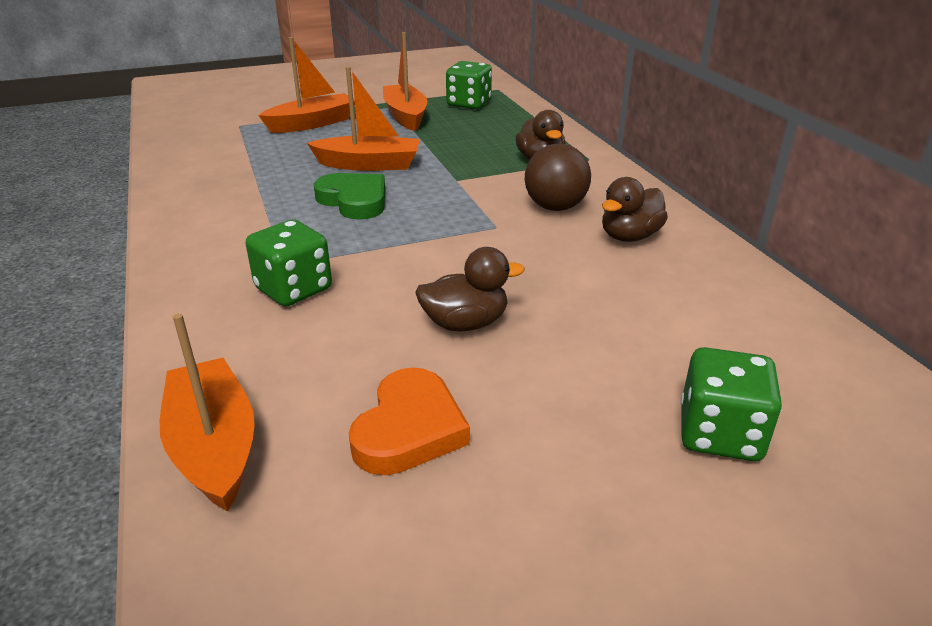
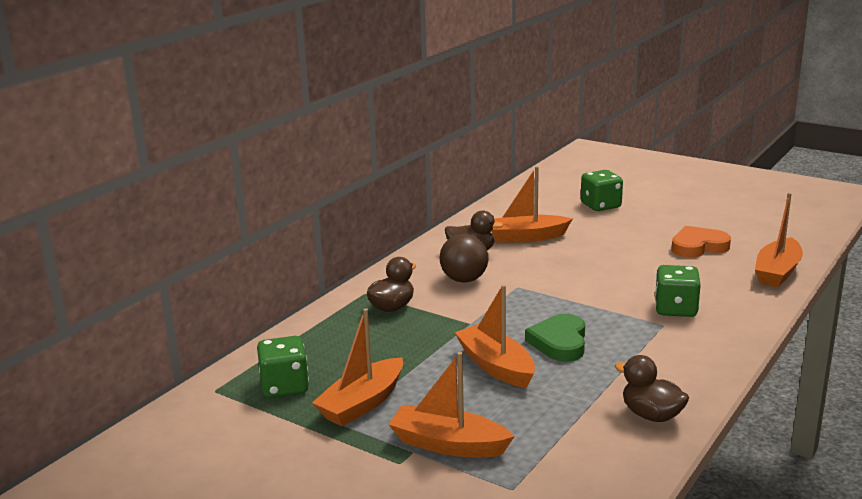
camera: 125 degrees left, 10 degrees down
(465, 323) = (620, 261): brown duck -> brown duck (651, 415)
(639, 291) = (526, 237): none -> orange boat

